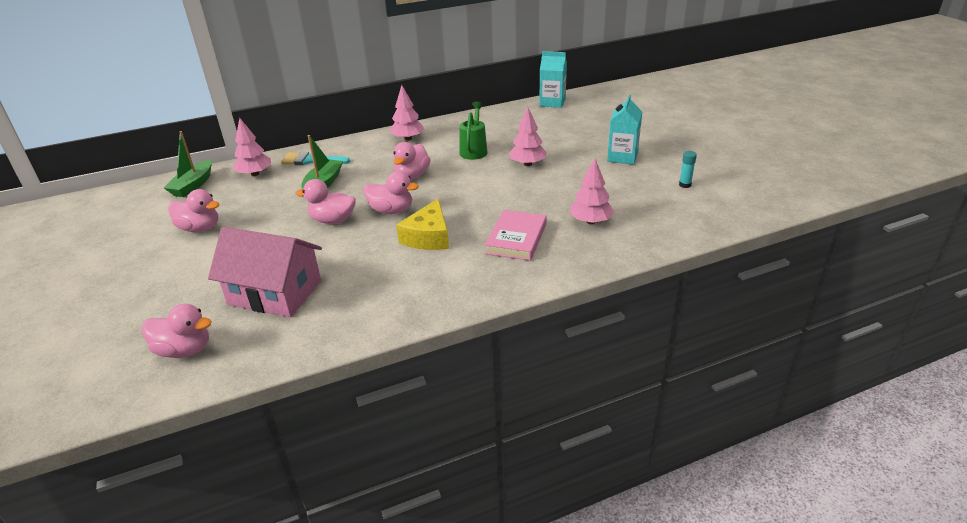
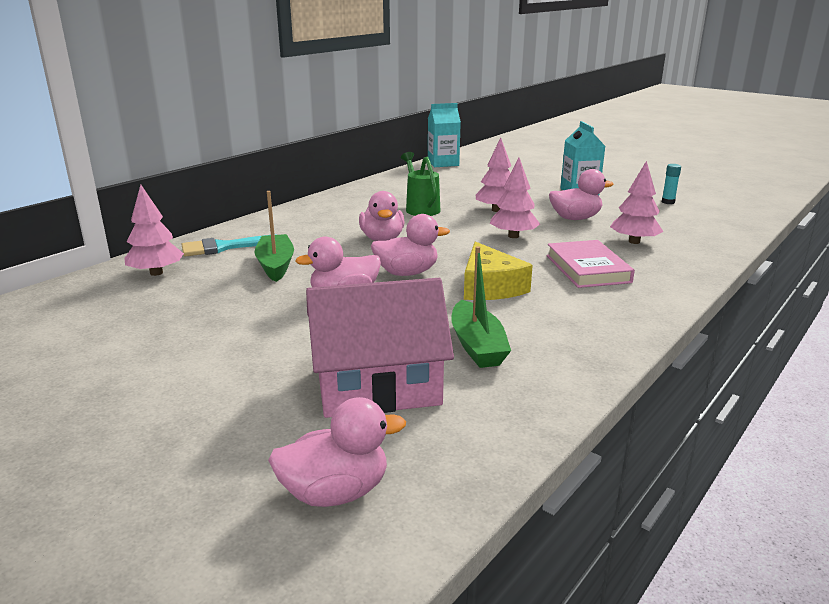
camera: 30 degrees left, 10 degrees down
(193, 185) = (66, 301): green boat -> green boat (477, 346)
(200, 228) = (148, 345): pink duck -> pink duck (575, 218)
(408, 138) = (325, 210): pink tree -> pink tree (513, 236)

